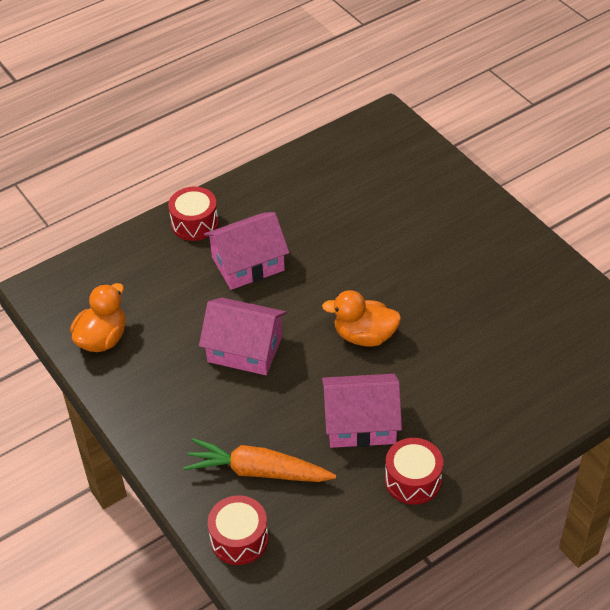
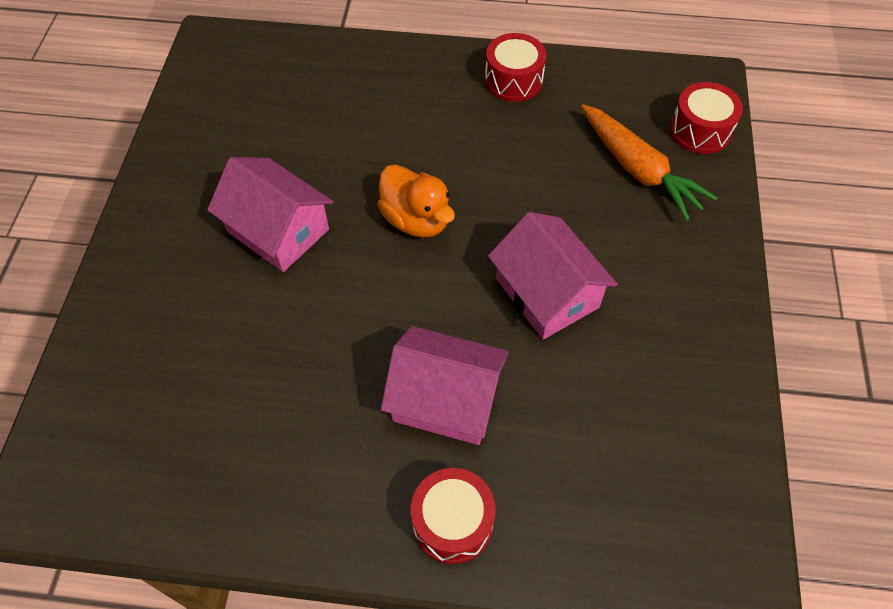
camera: 140 degrees left, 10 degrees up
(102, 339) = (700, 428): orange duck -> none
(361, 423) = (508, 147): pink house -> pink house (278, 230)

